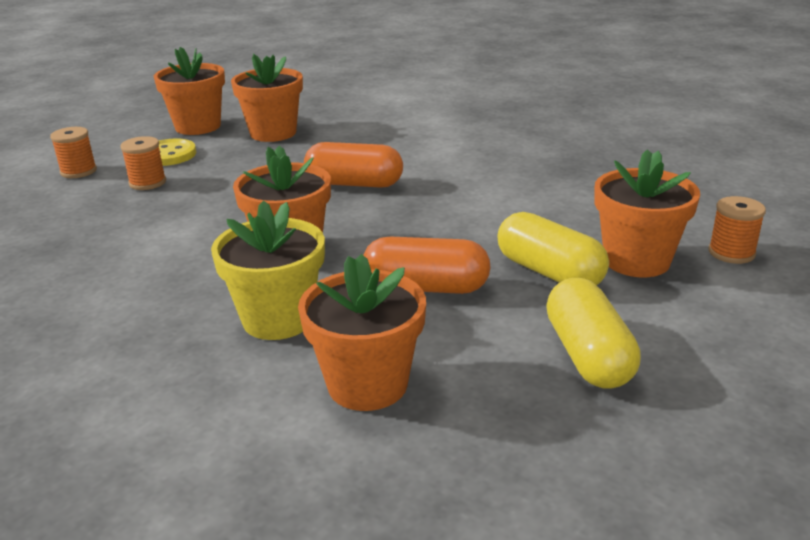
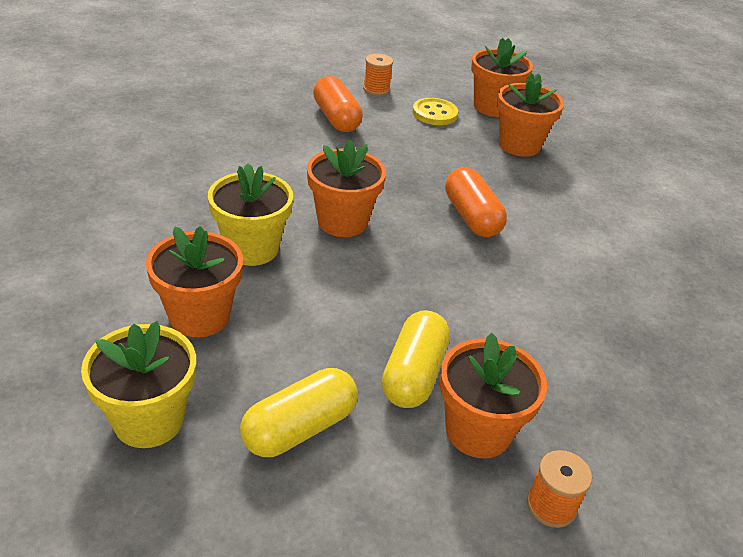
camera: 55 degrees right, 10 degrees up
(147, 183) = (385, 122): orange spool -> none
(426, 287) = (339, 307): orange capsule -> orange capsule (336, 118)
(522, 462) = (149, 420): none -> yellow flower pot

